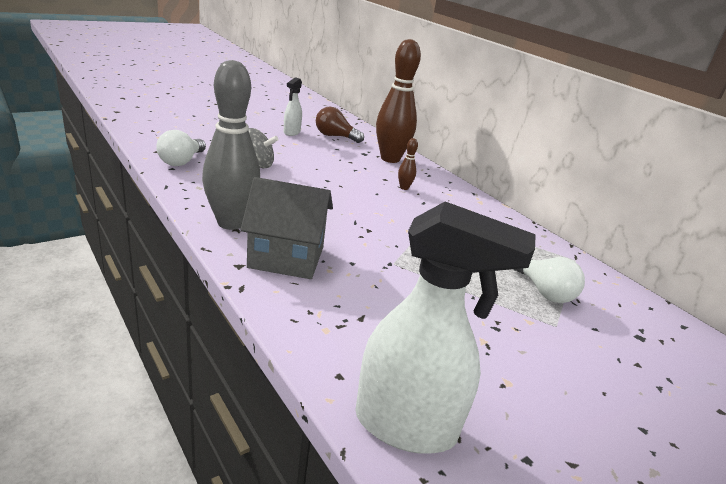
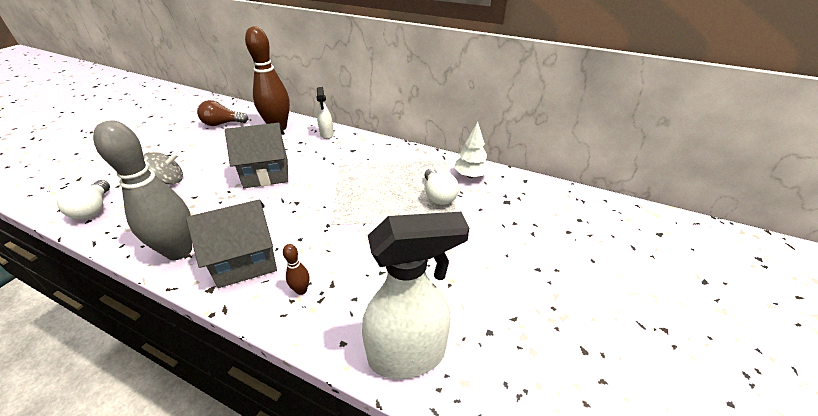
camera: 25 degrees left, 10 degrees up
(291, 132) = (182, 135): white spray bottle -> white spray bottle (327, 134)
(353, 193) = (266, 174): none -> grey house
(404, 188) = (303, 151): brown bowling pin -> brown bowling pin (301, 290)
(543, 291) = (438, 195): white light bulb -> white light bulb turned 45 degrees clockwise
(602, 289) = (470, 175): none -> white tree

